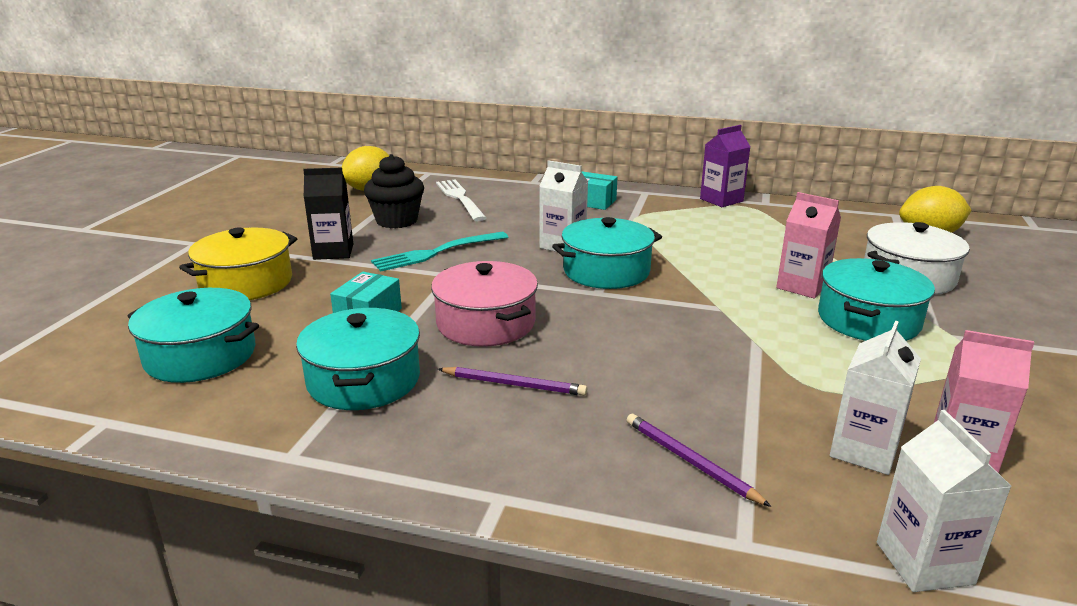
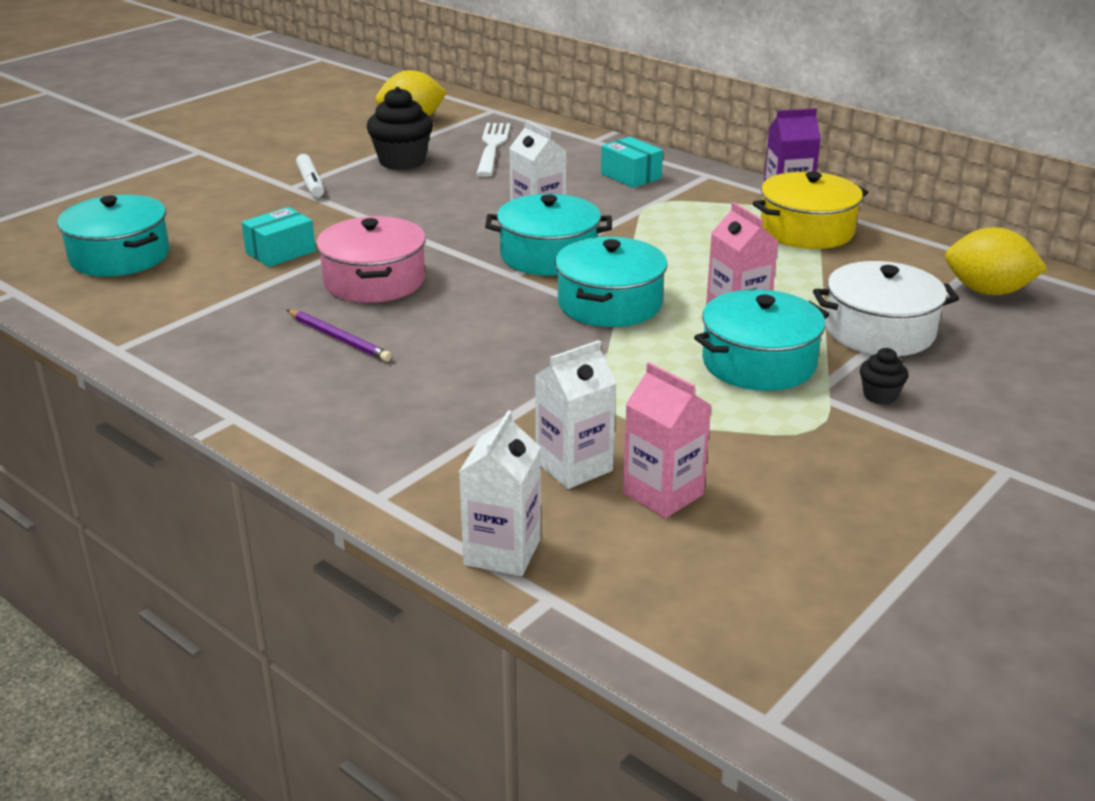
camera: 25 degrees right, 5 degrees up
(246, 283) = (209, 199): yellow pot -> yellow pot (807, 230)
(333, 251) = (311, 183): black carton -> white marker
(364, 380) = (223, 305): turquoise pot -> turquoise pot (610, 303)
(437, 252) = (404, 203): turquoise fork -> none
(690, 461) = (411, 433): purple pencil -> none
(979, 324) = (880, 396): none -> black cupcake

